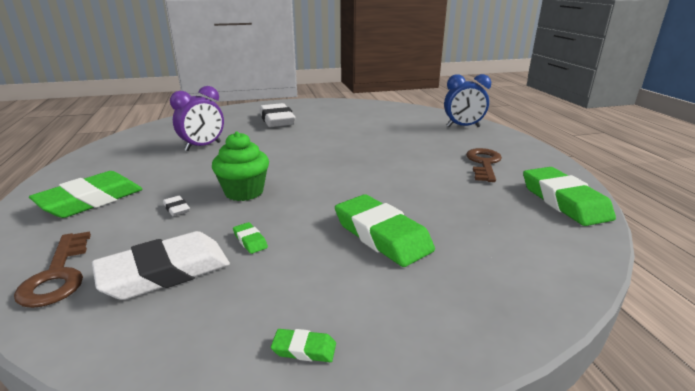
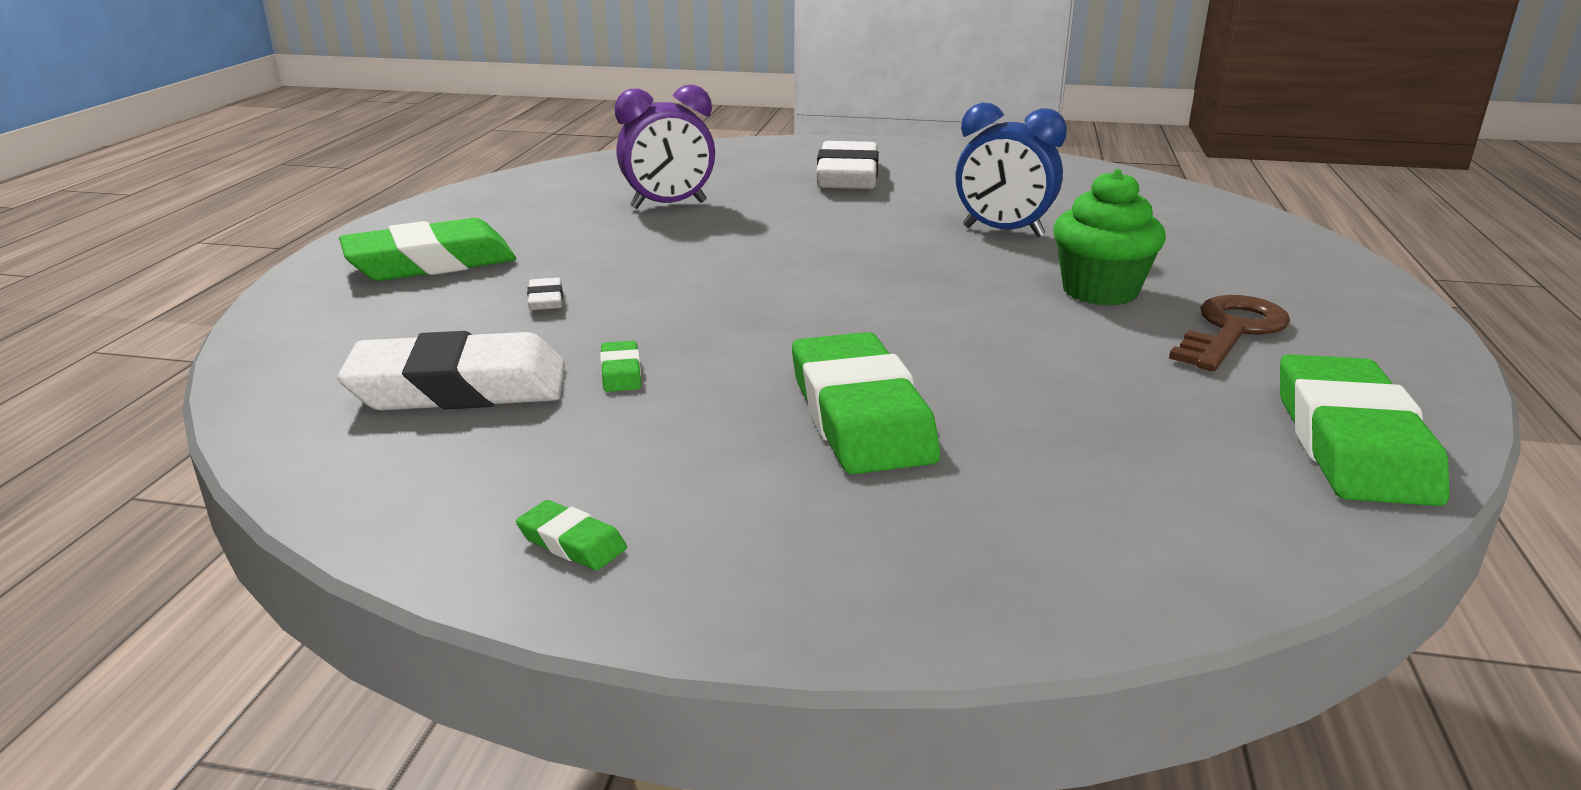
camera: 25 degrees right, 0 degrees up
(58, 275) = (318, 358): brown key -> none
(244, 192) = (675, 294): green cupcake -> green cupcake (1100, 291)
(463, 127) = (1267, 247): blue clock -> blue clock (1003, 232)

